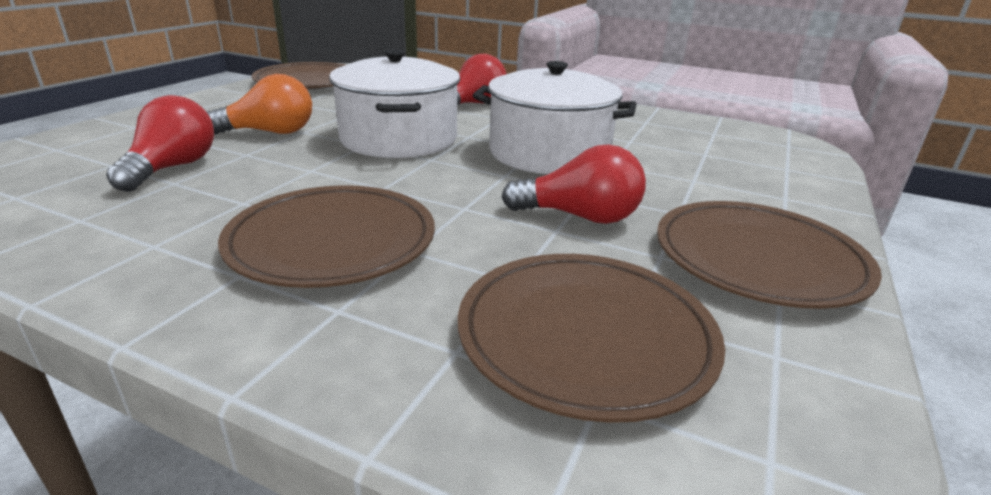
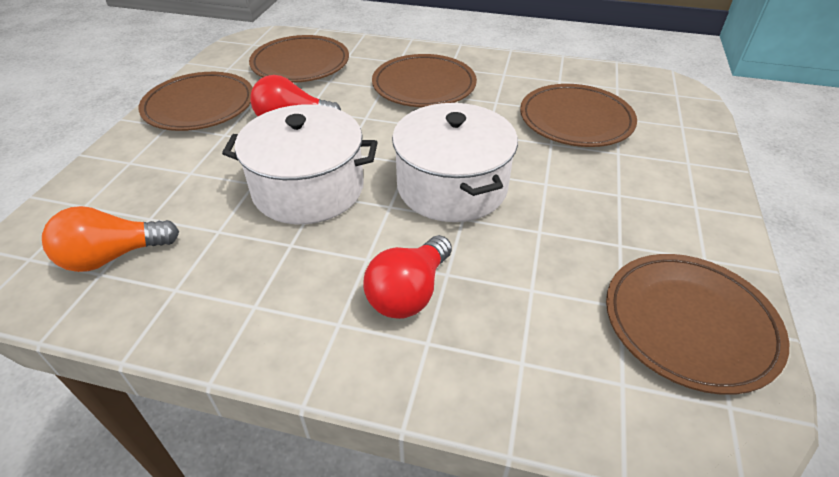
camera: 170 degrees right, 15 degrees up
(172, 168) = (575, 120): red light bulb -> brown plate
(270, 132) = (570, 175): orange light bulb -> orange light bulb (113, 256)

